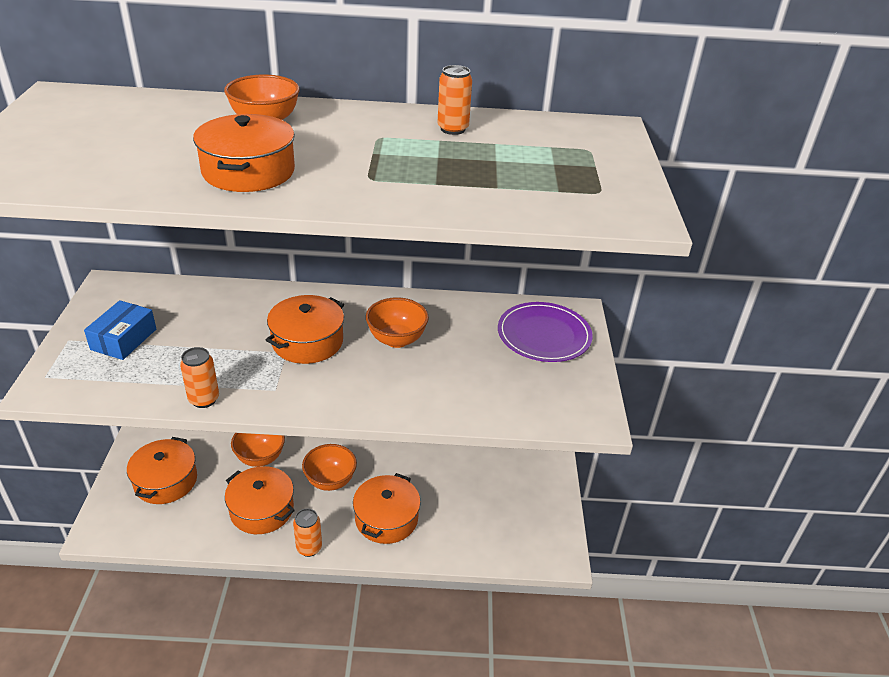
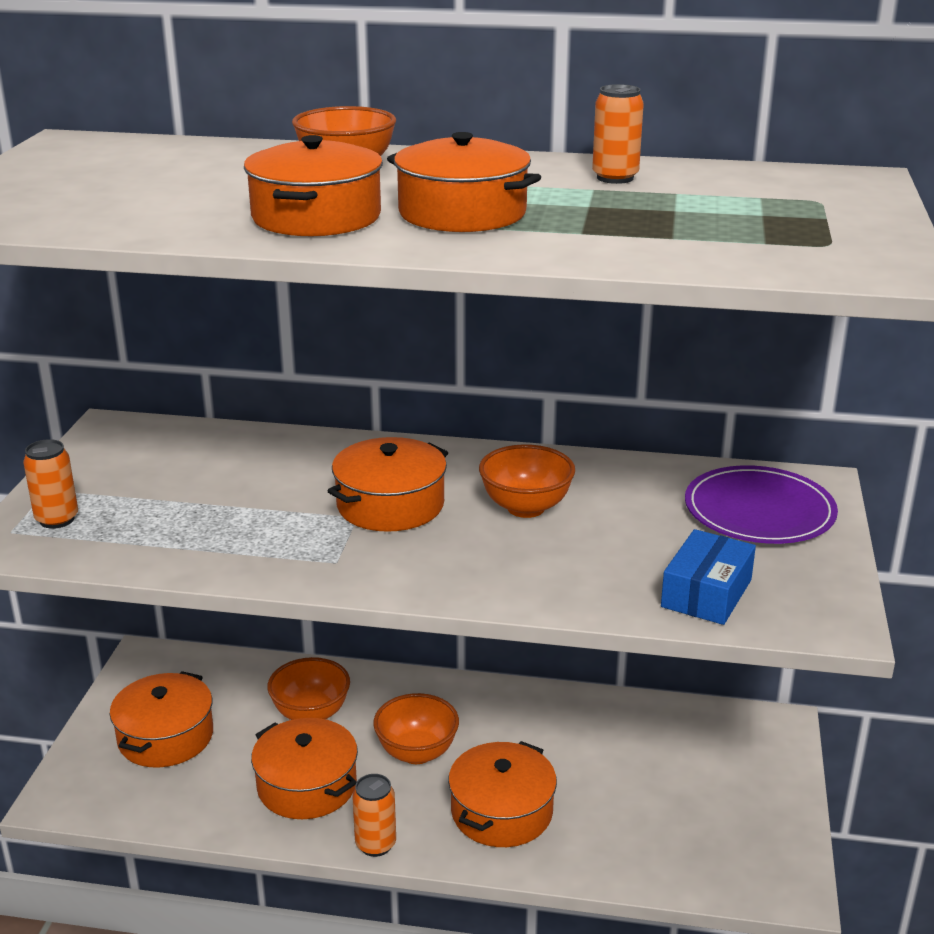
camera: 10 degrees right, 10 degrees down
(123, 339) = (124, 492): blue box -> blue box (706, 593)
(204, 399) = (231, 569): orange can -> orange can (57, 519)
(351, 165) = (462, 213): none -> orange pot

